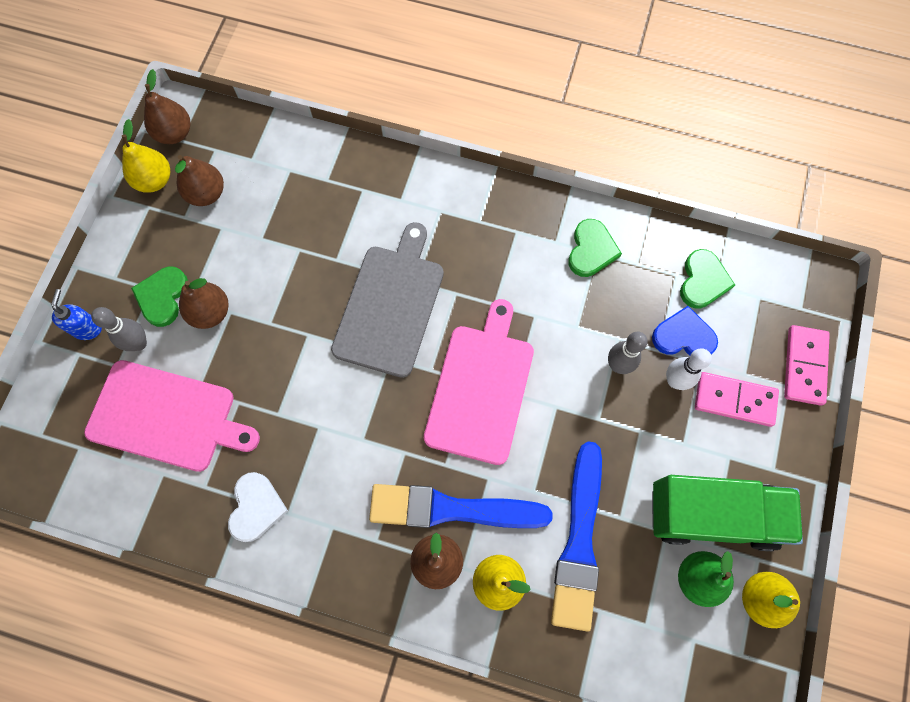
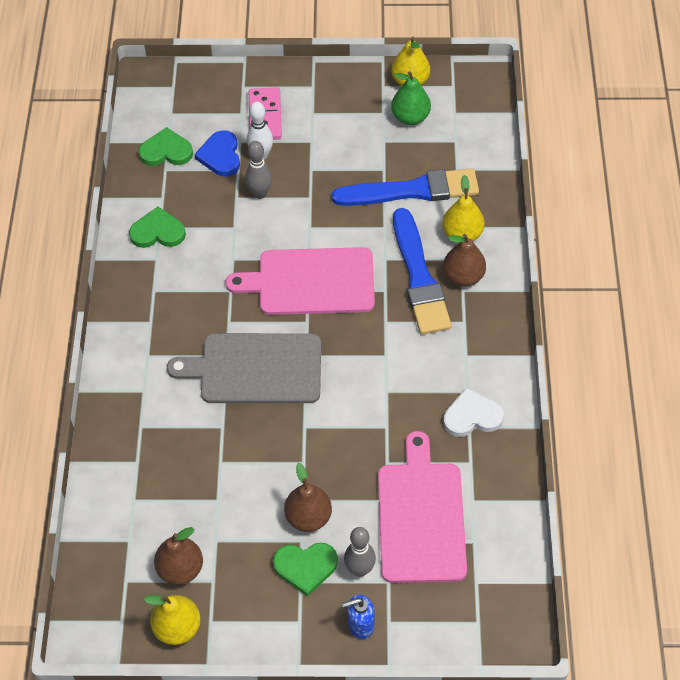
camera: 105 degrees left, 15 degrees down
(174, 133) = (114, 630): brown pear -> none
(712, 515) = (360, 116): green truck -> none
(804, 366) = (222, 79): pink domino -> none

